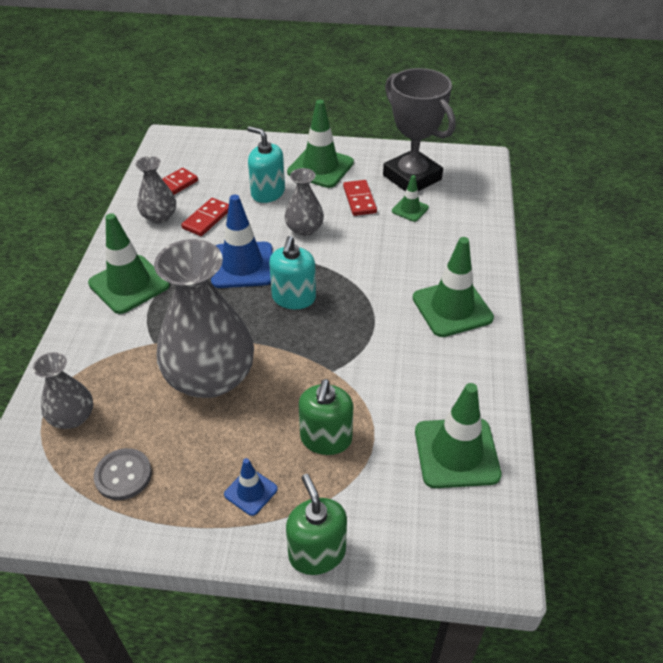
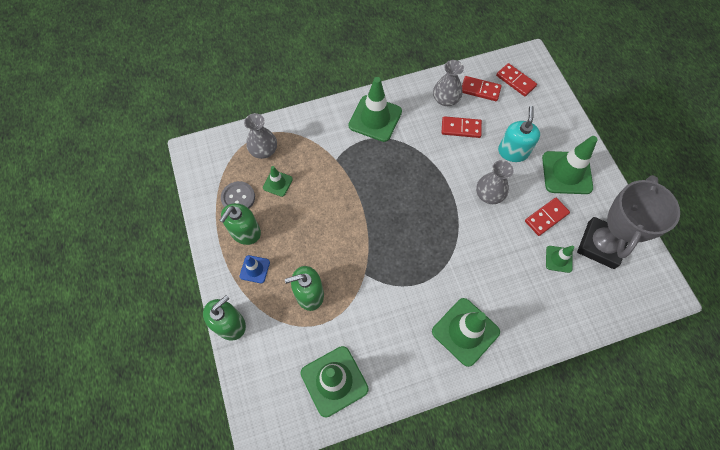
camera: 65 degrees right, 20 degrees up
(138, 418) = (277, 183): none -> green traffic cone
(185, 484) = (245, 232): none -> green soap dispenser
(186, 158) = (515, 81): none -> red domino
(210, 377) = (325, 205): grey vase -> none
(242, 265) = (429, 173): blue traffic cone -> none
(293, 298) = (416, 220): turquoise soap dispenser -> none

